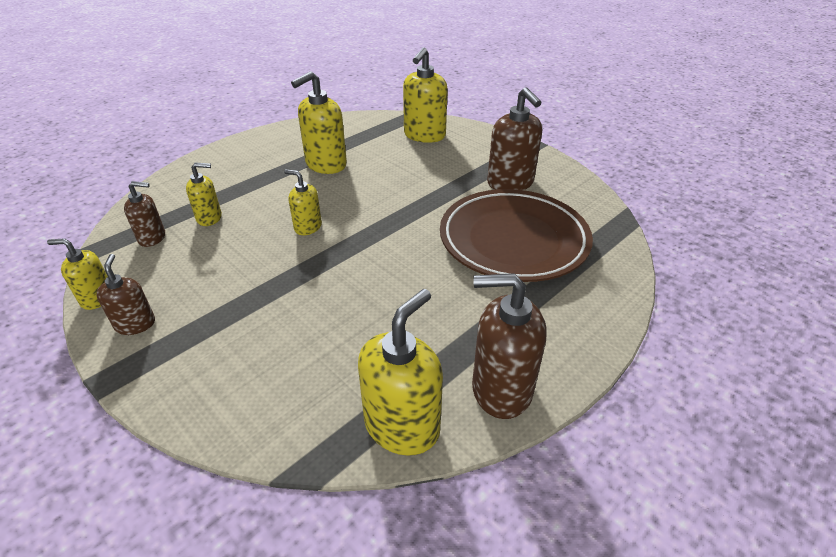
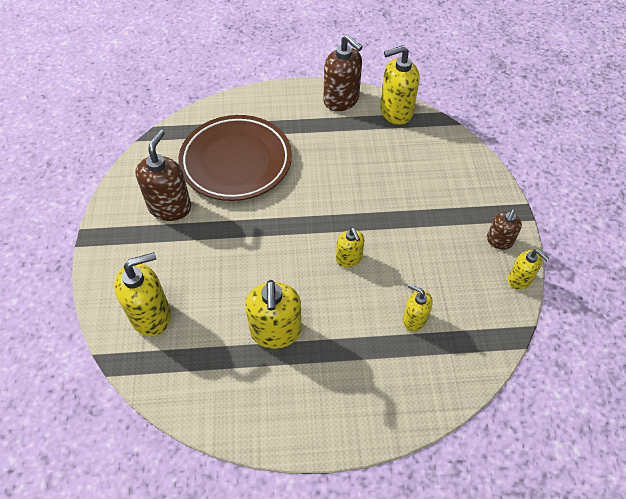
camera: 140 degrees left, 15 degrees up
(152, 238) = (467, 323): brown soap dispenser -> none
(325, 164) = (275, 332): yellow soap dispenser -> yellow soap dispenser turned 90 degrees clockwise

